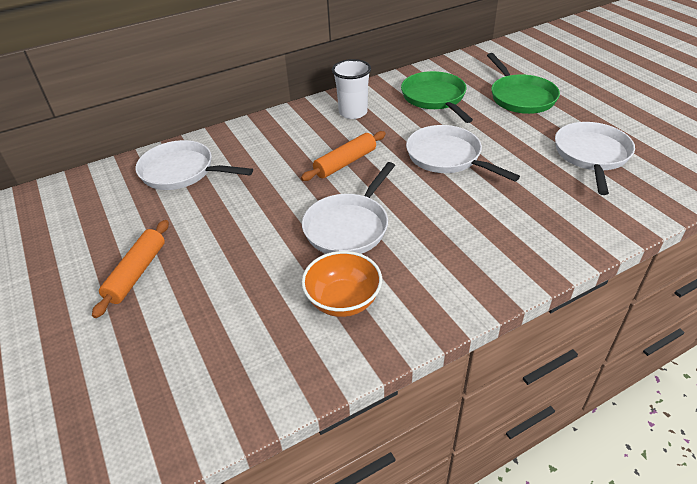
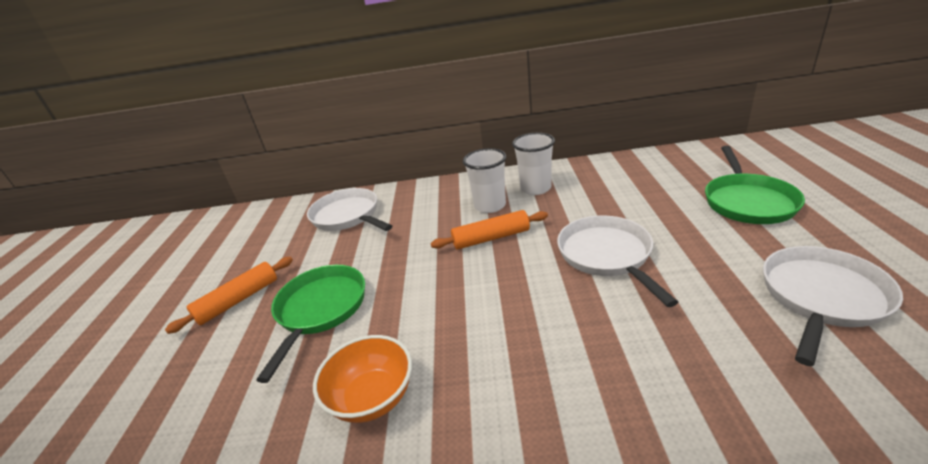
camera: 30 degrees right, 10 degrees down
(322, 135) = (490, 206): none -> white cup
(348, 226) = (443, 309): white pan -> none
(435, 98) = (635, 187): green pan -> green pan (320, 309)

